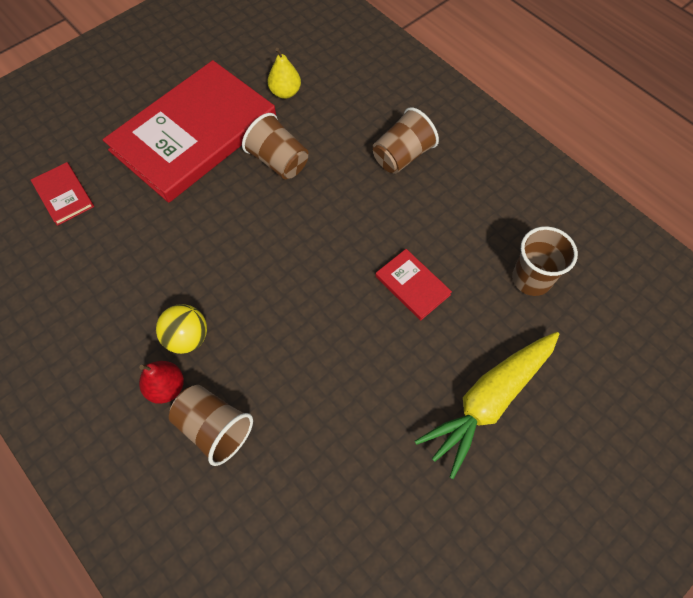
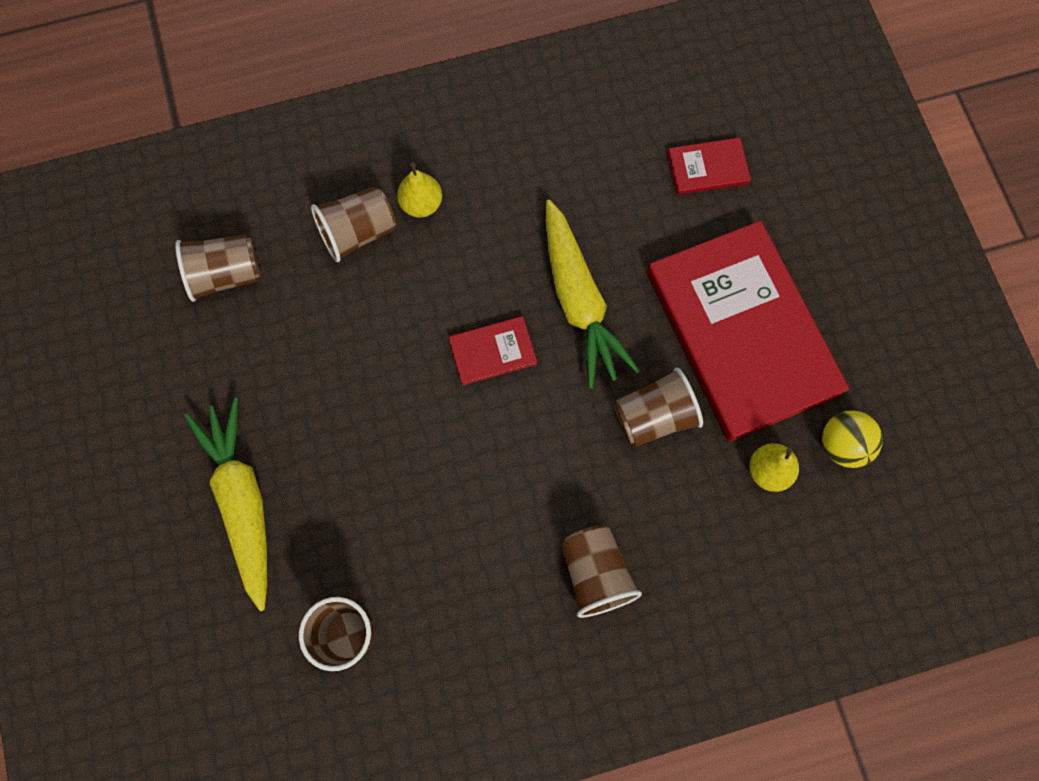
camera: 115 degrees right, 10 degrees up
(166, 387) = (421, 204): red pear -> yellow pear
(187, 338) = (465, 239): yellow ball -> yellow ball (842, 445)
(210, 236) = (579, 301): none -> yellow carrot
(304, 530) = (225, 275): none -> brown cup
(412, 285) = (409, 492): red book -> red book (492, 351)

